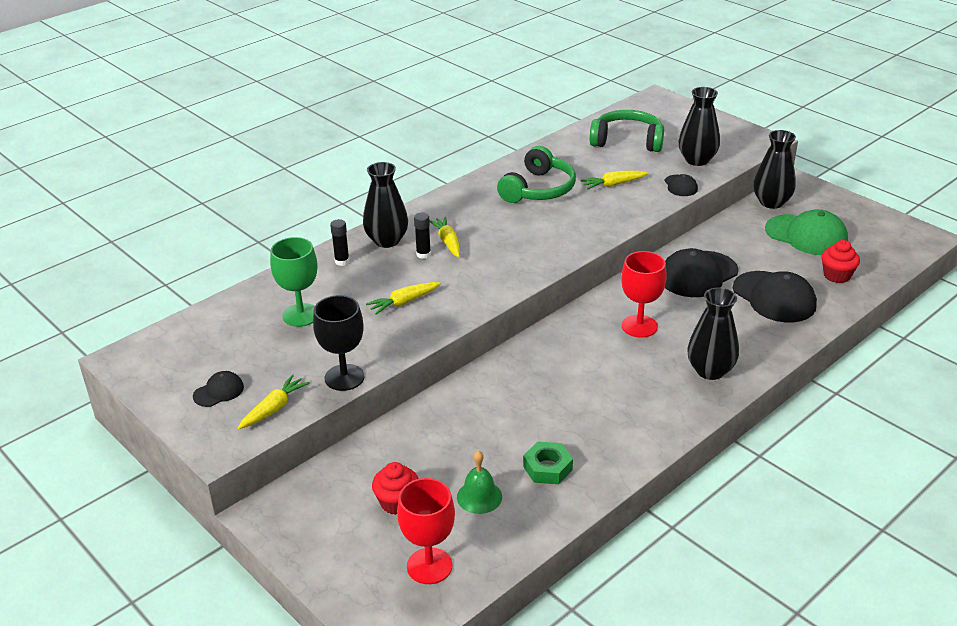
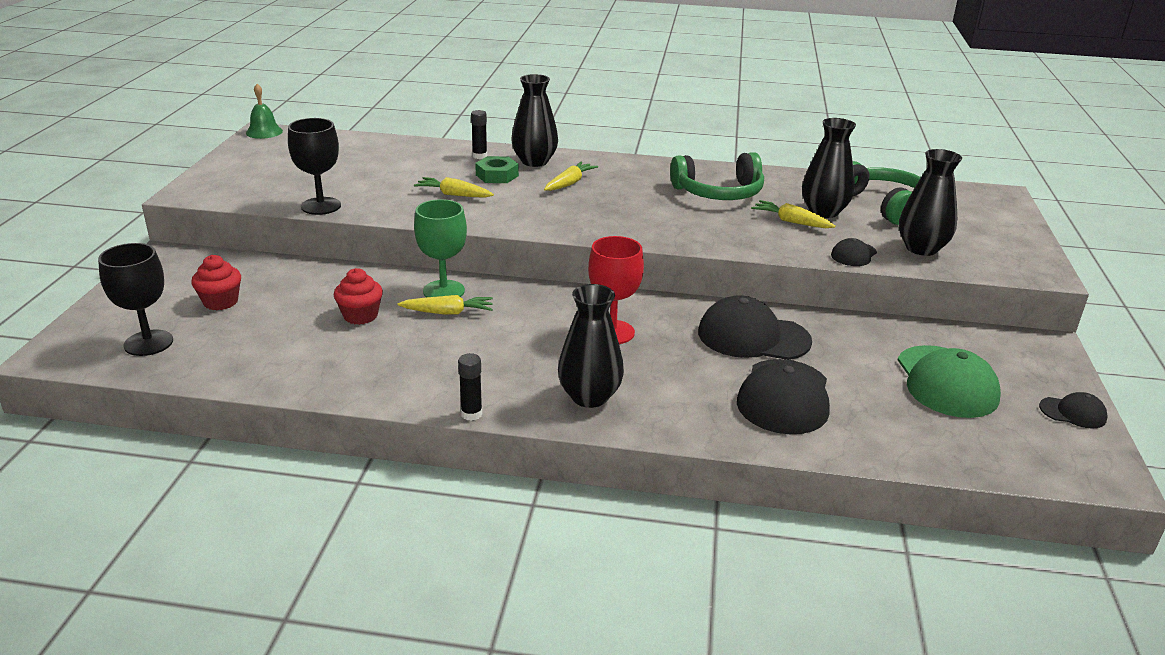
camera: 50 degrees right, 5 degrees down
(219, 391) = (255, 171): black cap -> black cap (1073, 413)
(274, 408) = (253, 195): yellow carrot -> yellow carrot (448, 312)
(301, 315) = (386, 166): green goblet -> green goblet (443, 291)
(423, 254) = (535, 180): black glue stick -> black glue stick (471, 414)
(429, 566) = (148, 343): red goblet -> black goblet
(479, 497) = (260, 335): green bell -> green bell (264, 132)
(547, 468) = (331, 355): green nut -> green nut (497, 175)
(771, 202) = (971, 339): black vase -> black vase (823, 212)
(837, 275) = (898, 428): red cupcake -> red cupcake (360, 316)

